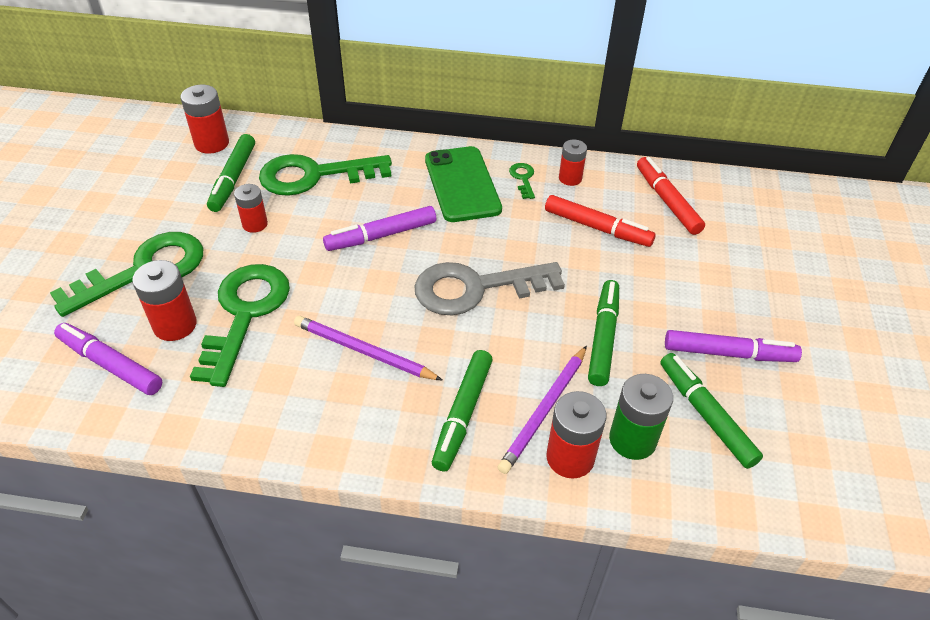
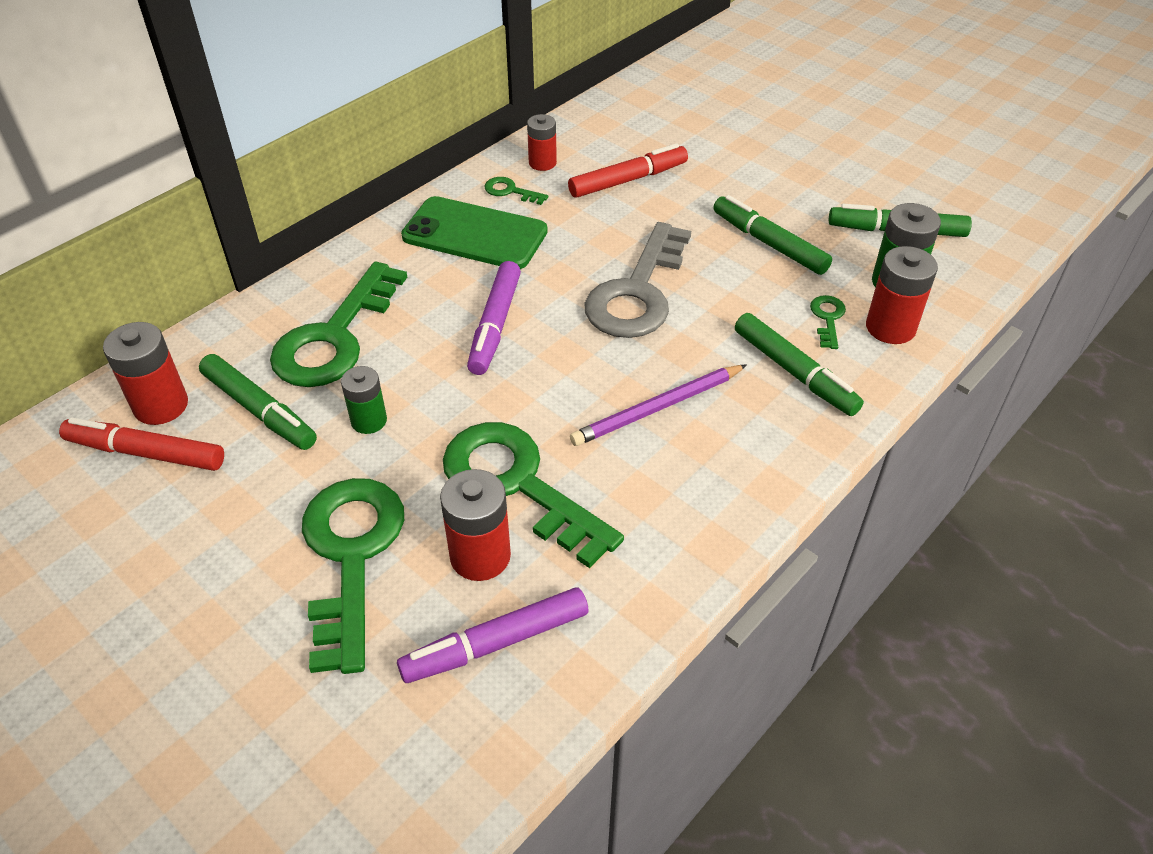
camera: 55 degrees left, 0 degrees up
(255, 224) = (369, 421): red battery -> green battery
(544, 411) = (827, 318): purple pencil -> green key
(667, 201) = (633, 125): red marker -> red marker (146, 453)
(728, 353) = (841, 186): purple marker -> none

